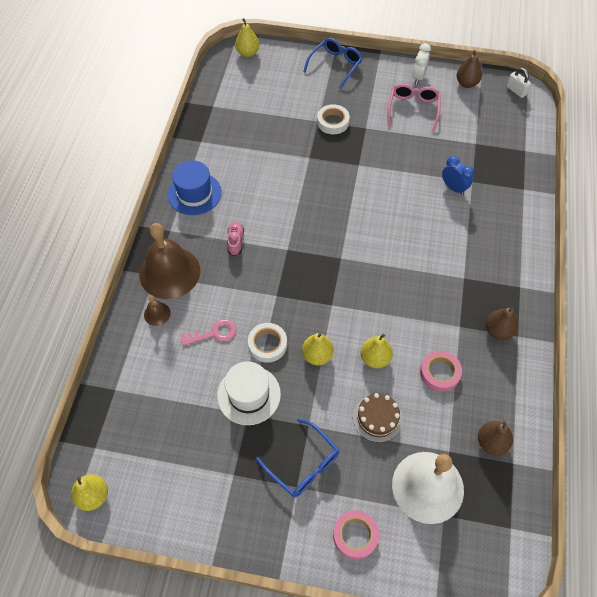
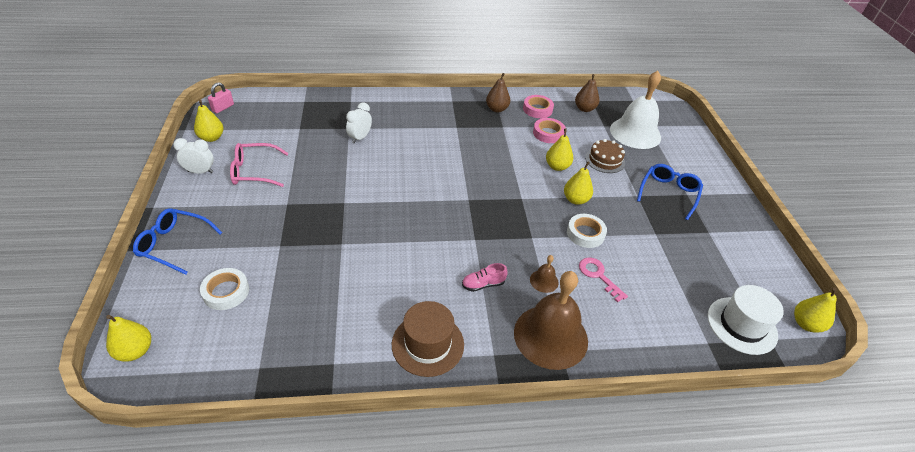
camera: 110 degrees left, 15 degrees down
(157, 314) = (606, 332): brown bell -> brown bell (544, 281)
(194, 193) = (428, 344): blue hat -> brown hat
(249, 395) = (639, 236): white hat -> white hat (741, 325)
(333, 122) = (280, 232): white tape -> white tape (226, 292)
(355, 535) = (693, 161): pink tape -> pink tape (537, 109)
(453, 188) = (360, 138): blue clock -> white clock
(466, 83) = (211, 138): brown pear -> yellow pear
(516, 90) = (223, 108): white padlock -> pink padlock

